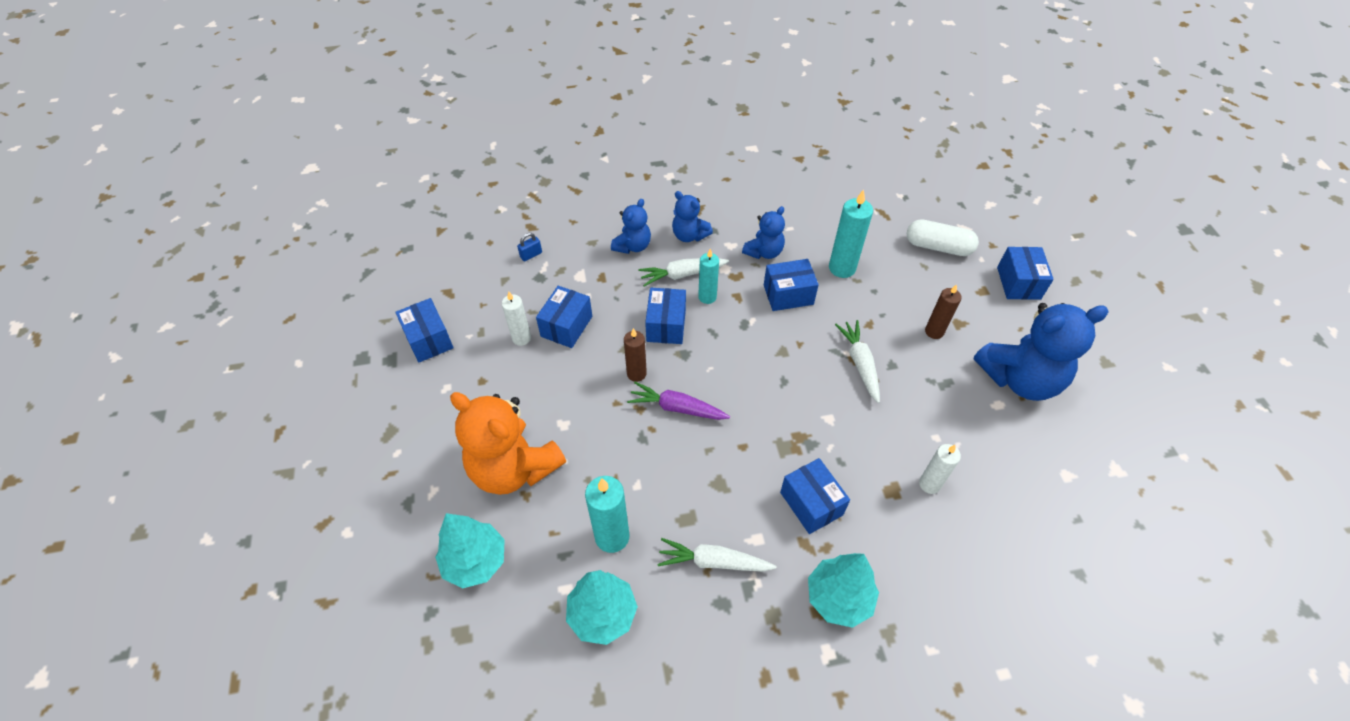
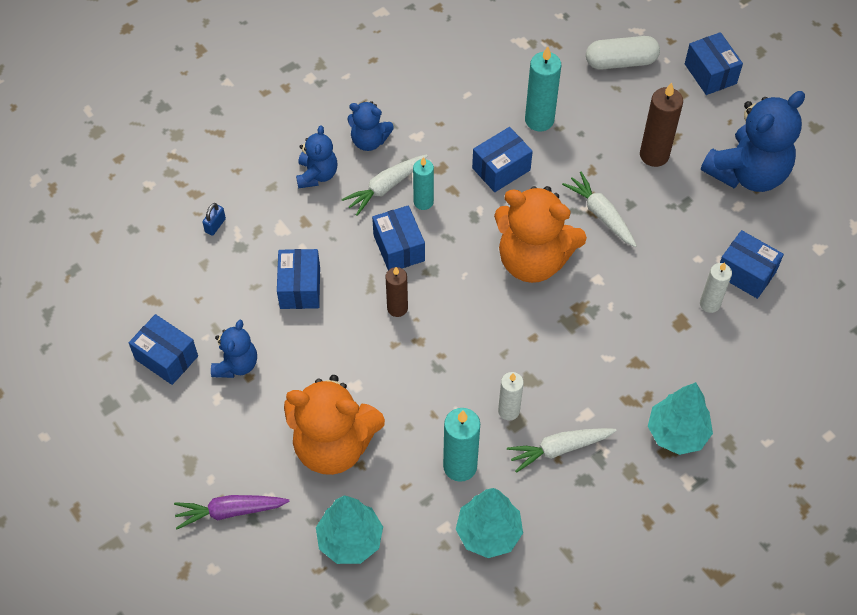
camera: 25 degrees left, 5 degrees up
(521, 338) = (262, 318): white candle -> white candle (508, 411)
(677, 408) = (454, 326): purple carrot -> purple carrot (230, 511)
(764, 252) = (454, 131): blue teddy bear -> blue teddy bear (236, 364)
(777, 379) = (533, 260): none -> orange teddy bear
(811, 503) = (618, 363): blue box -> blue box (745, 273)
(934, 331) = (654, 155): brown candle -> brown candle, size x1.52

